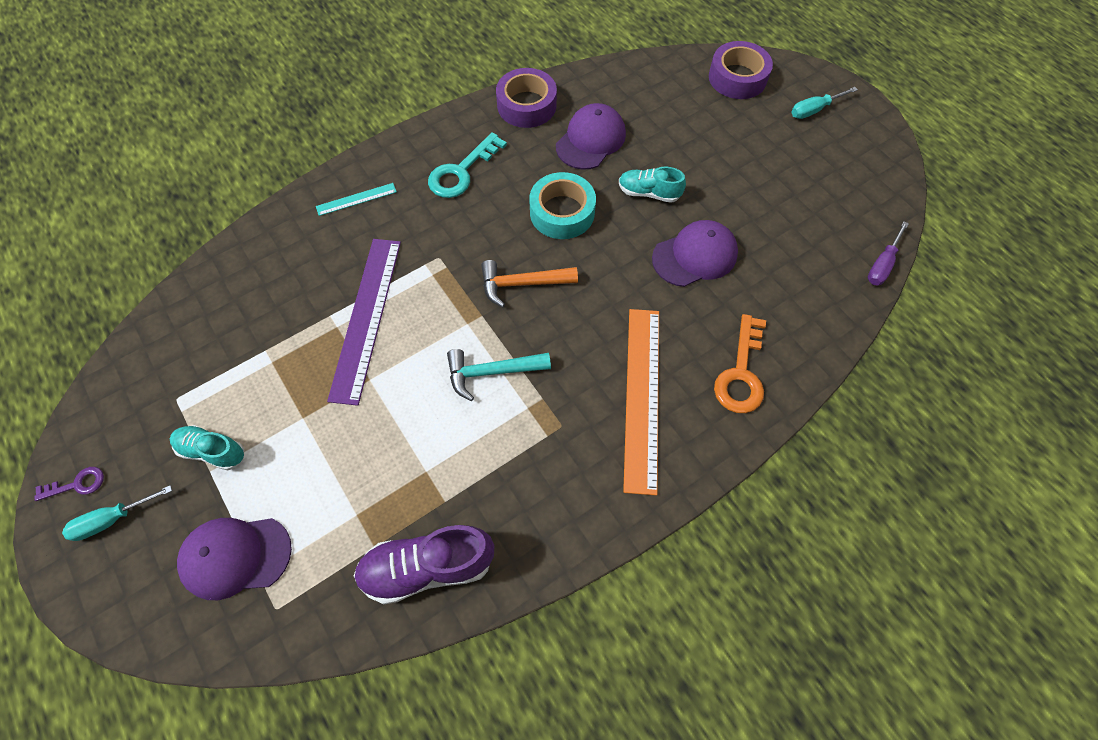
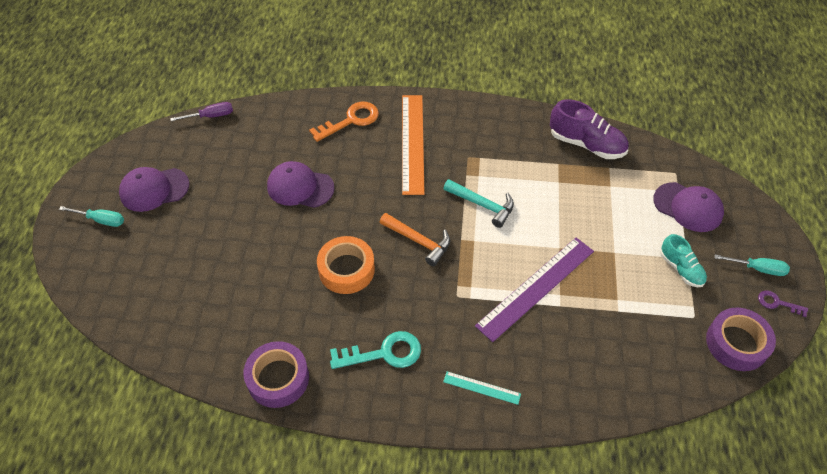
camera: 140 degrees left, 10 degrees down
(562, 212) = (346, 269): turquoise tape -> orange tape
(591, 140) = (267, 310): purple cap -> purple cap (154, 189)
(642, 396) = (412, 143): orange ruler -> orange ruler turned 45 degrees counterclockwise
(649, 193) = (278, 242): turquoise shoe -> none
(737, 78) = (107, 282): purple tape -> purple tape (736, 343)

